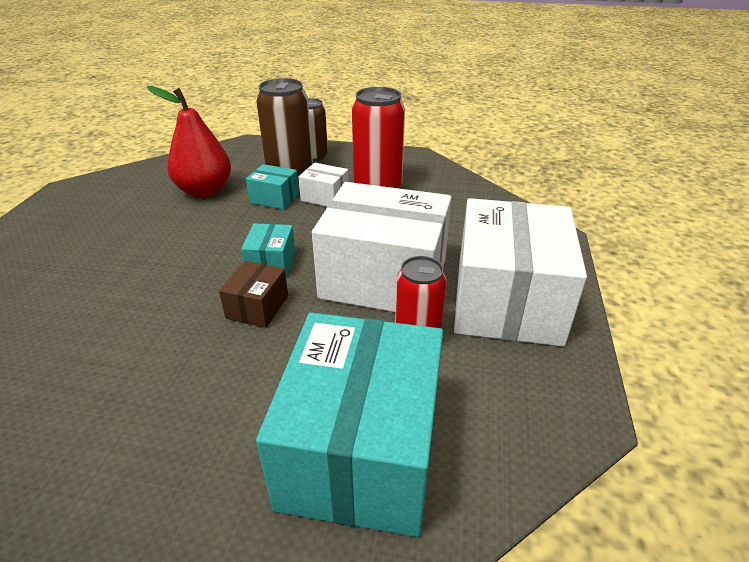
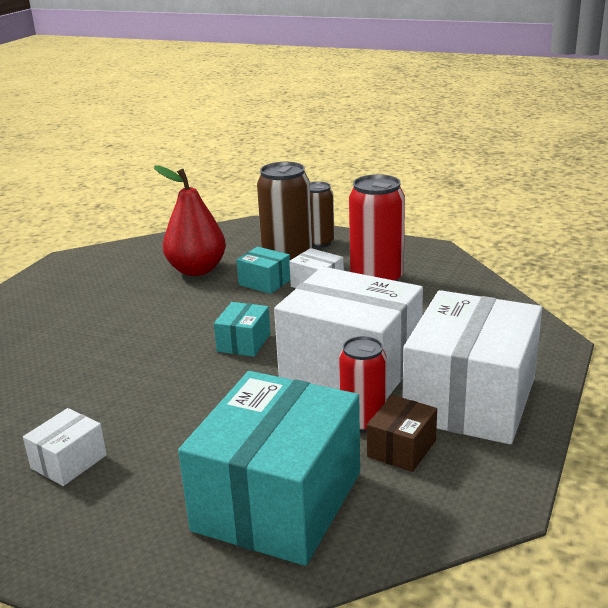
camera: 15 degrees right, 10 degrees down
(106, 435) = (69, 462): none -> white box
(257, 307) = (220, 379): brown box -> brown box (401, 448)

